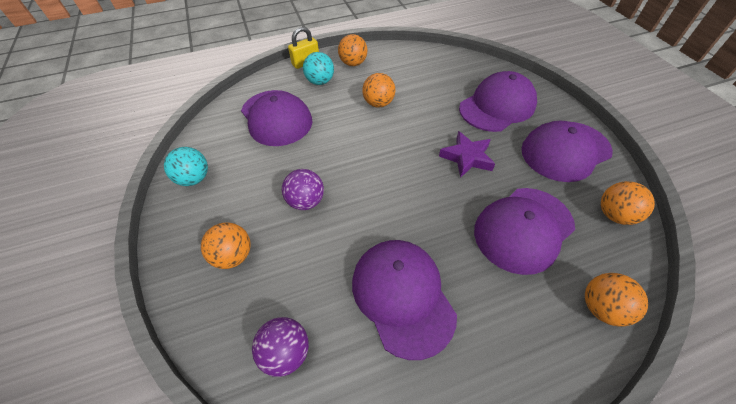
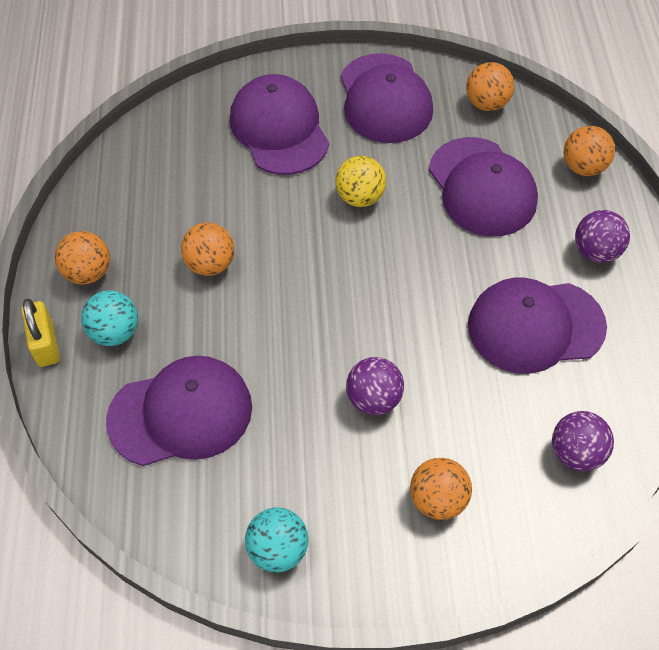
camera: 75 degrees left, 5 degrees up
(467, 157) = (360, 197): purple star -> yellow ball
(507, 336) = (596, 251): none -> purple ball

